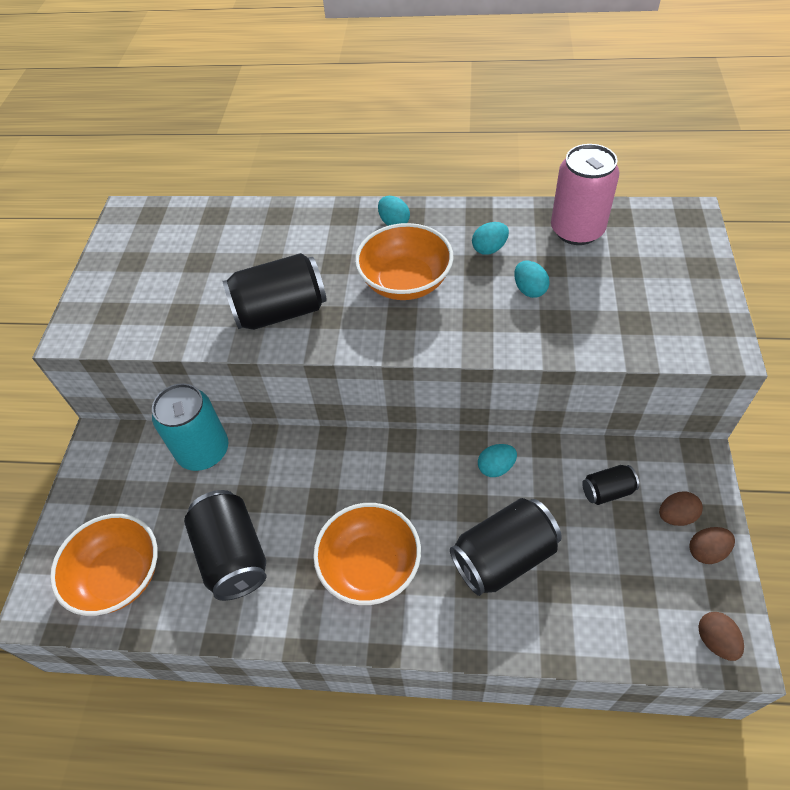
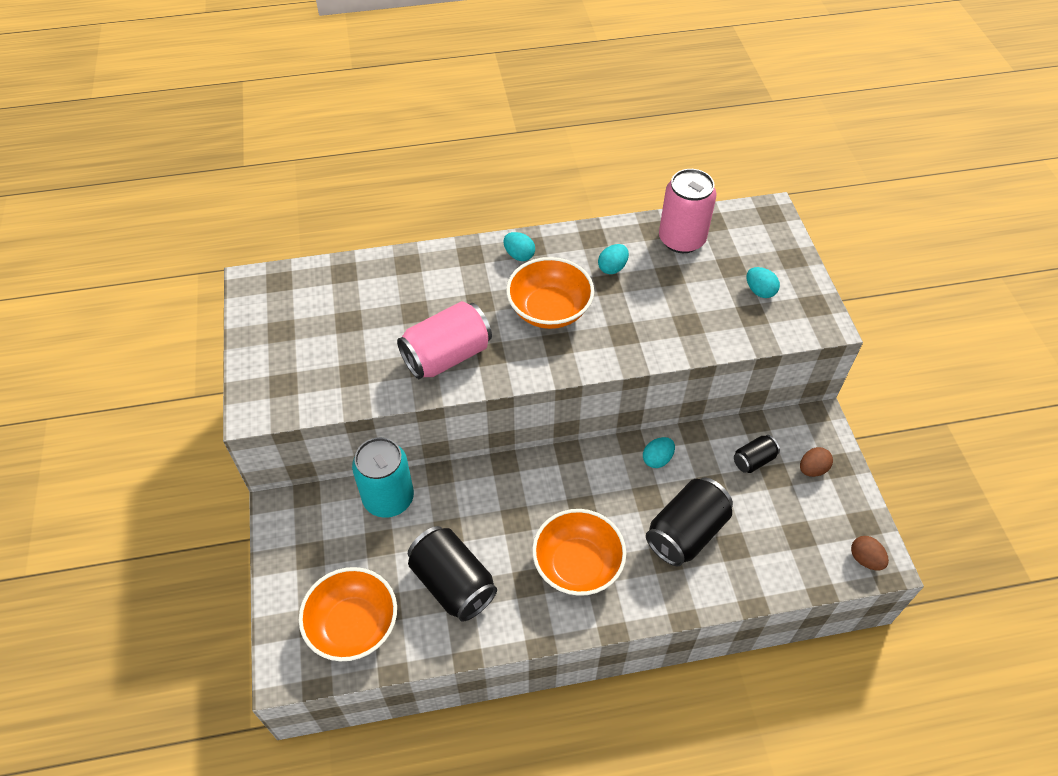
camera: 20 degrees left, 0 degrees up
(281, 311) = (447, 356): black can -> pink can
(529, 289) = (658, 300): turquoise egg -> turquoise egg (759, 291)
(706, 551) = (842, 492): brown egg -> none

